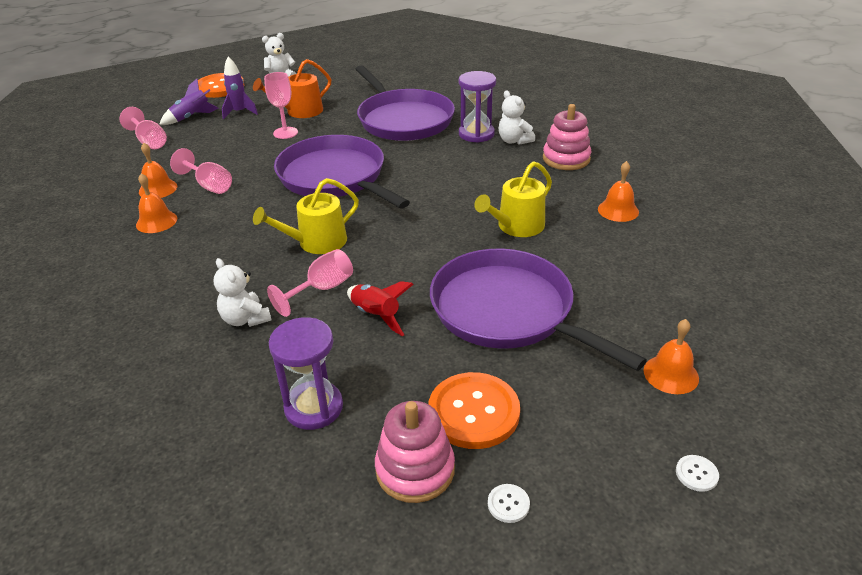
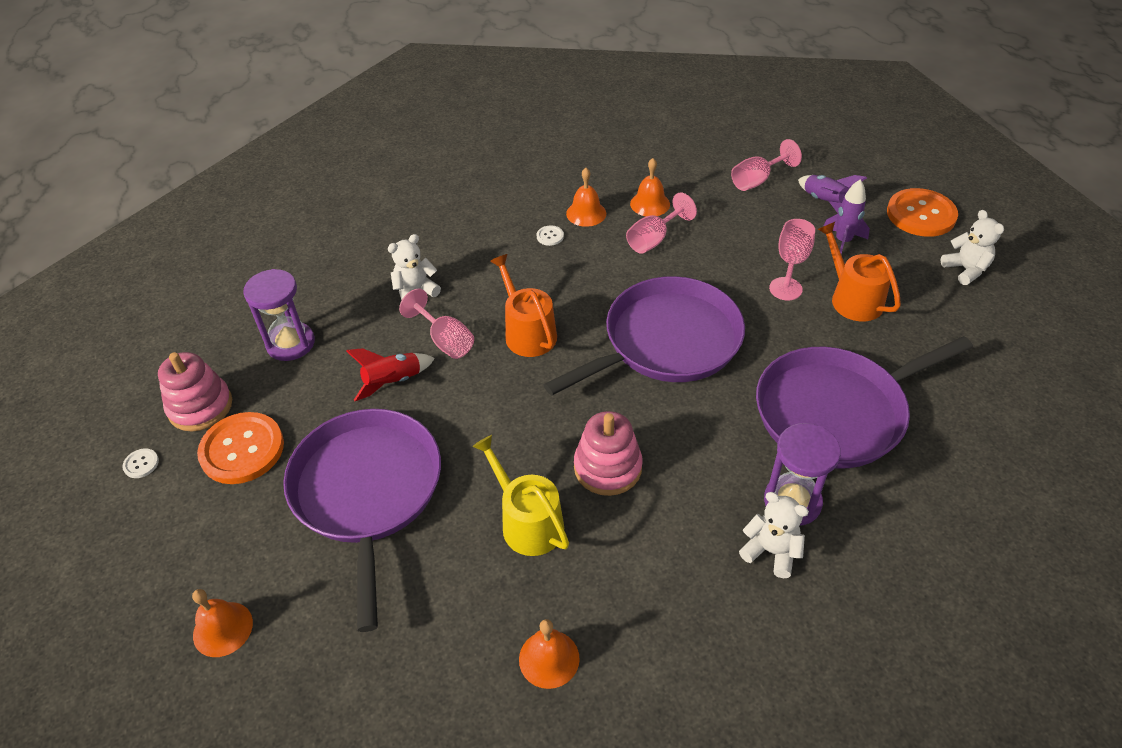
camera: 95 degrees right, 10 degrees up
(316, 242) = (527, 332): yellow watering can -> orange watering can
(508, 311) = (367, 492): purple pan -> purple pan turned 60 degrees counterclockwise
(514, 141) = (771, 551): white teddy bear -> white teddy bear turned 60 degrees clockwise
(566, 159) = (709, 617): pink stacking toy -> pink stacking toy (607, 467)
(696, 474) = (101, 612): white button -> white button (550, 236)

